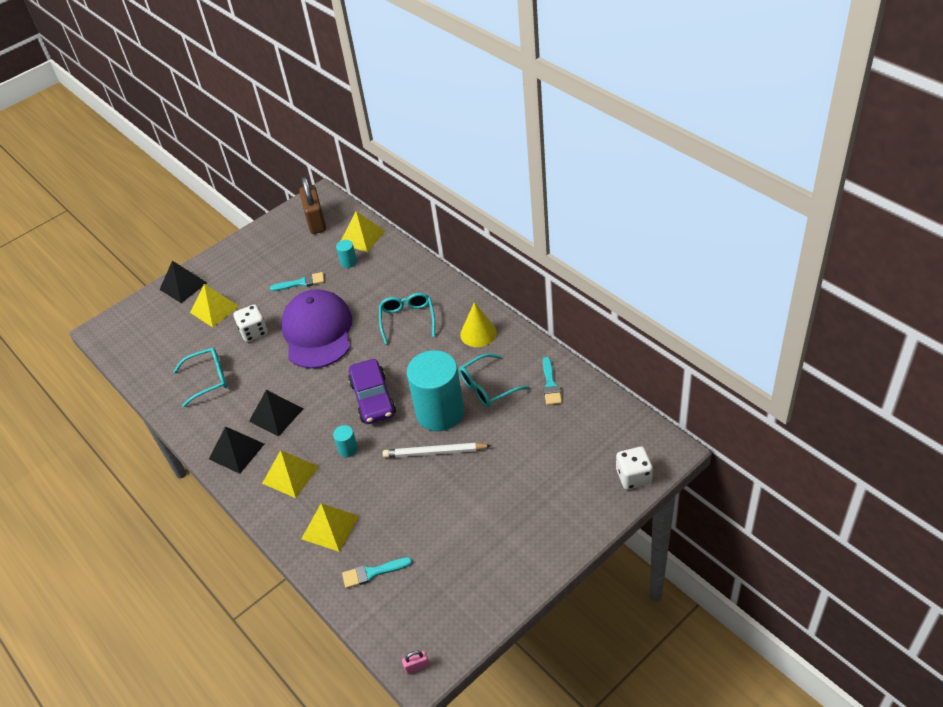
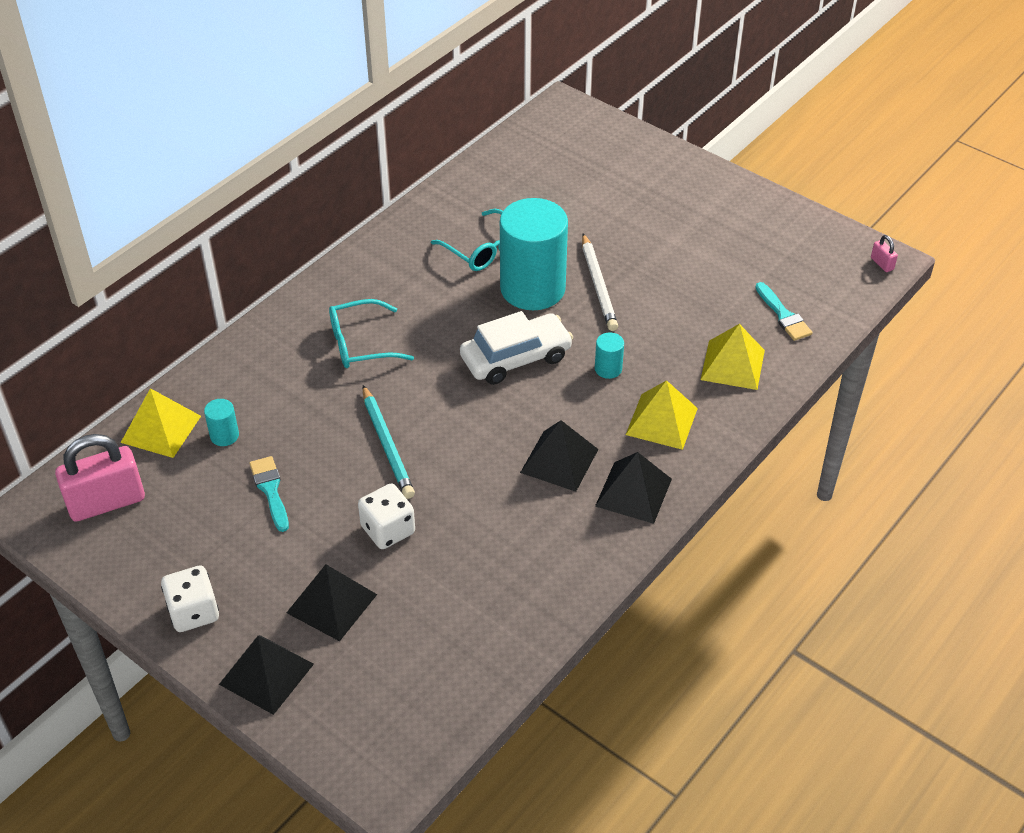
camera: 105 degrees left, 0 degrees up
(208, 379) = (497, 567): turquoise glasses -> none
(214, 309) = (332, 603): yellow pyramid -> black pyramid
(316, 221) = (106, 502): brown padlock -> pink padlock
(317, 332) = (387, 445): purple cap -> turquoise pencil
(373, 398) = (516, 358): purple car -> white car
(478, 333) = (388, 268): yellow cone -> none
(550, 384) = (476, 196): turquoise brush -> none
(633, 477) = (603, 129): white dice -> white dice (193, 612)

